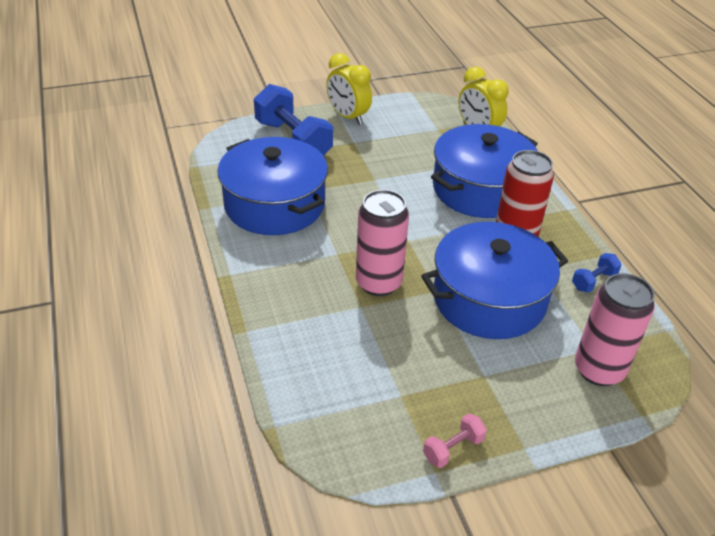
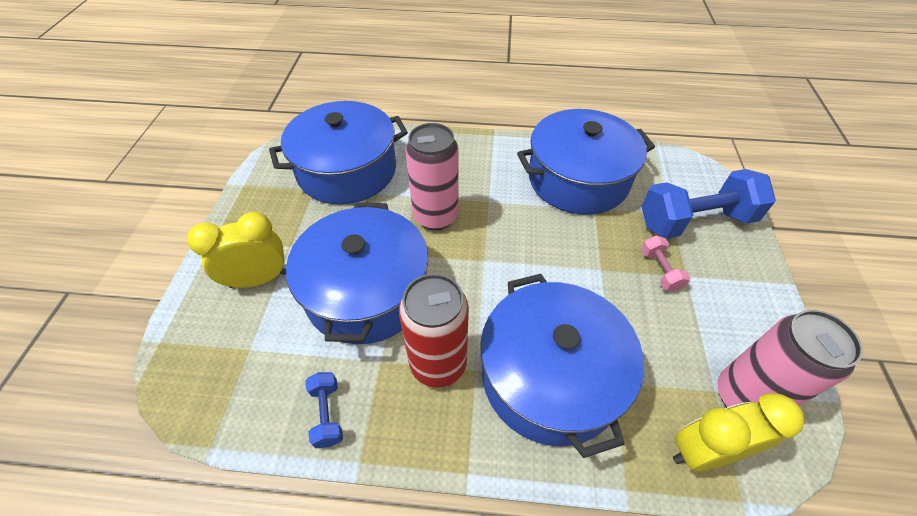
camera: 115 degrees right, 10 degrees up
(348, 117) = (751, 289): yellow clock -> yellow clock (258, 279)
(354, 378) = (347, 170): none -> blue pot
(453, 448) = (250, 200): pink dumbbell -> pink dumbbell (659, 270)
(599, 370) = (226, 337): pink can -> pink can (743, 397)

